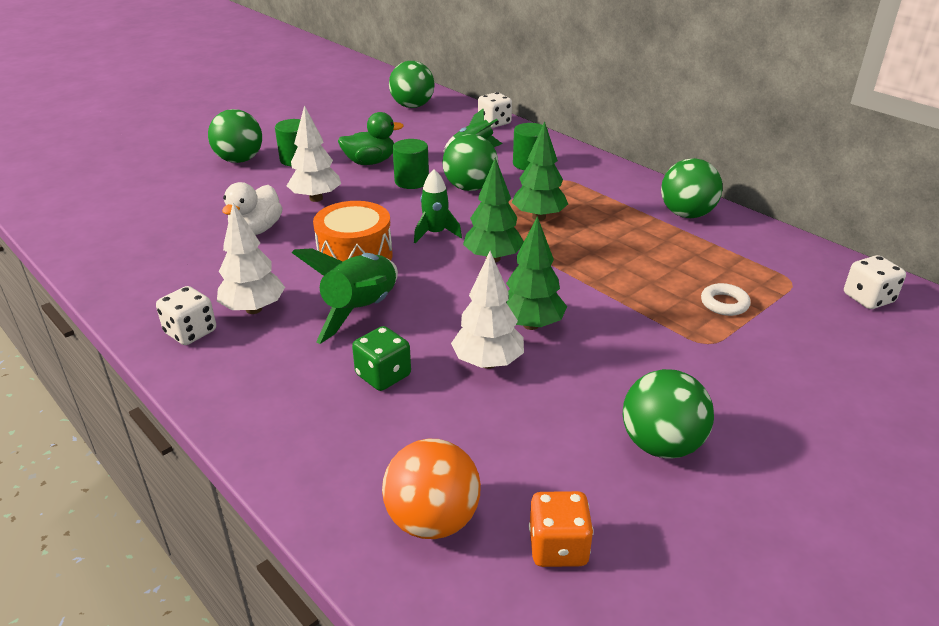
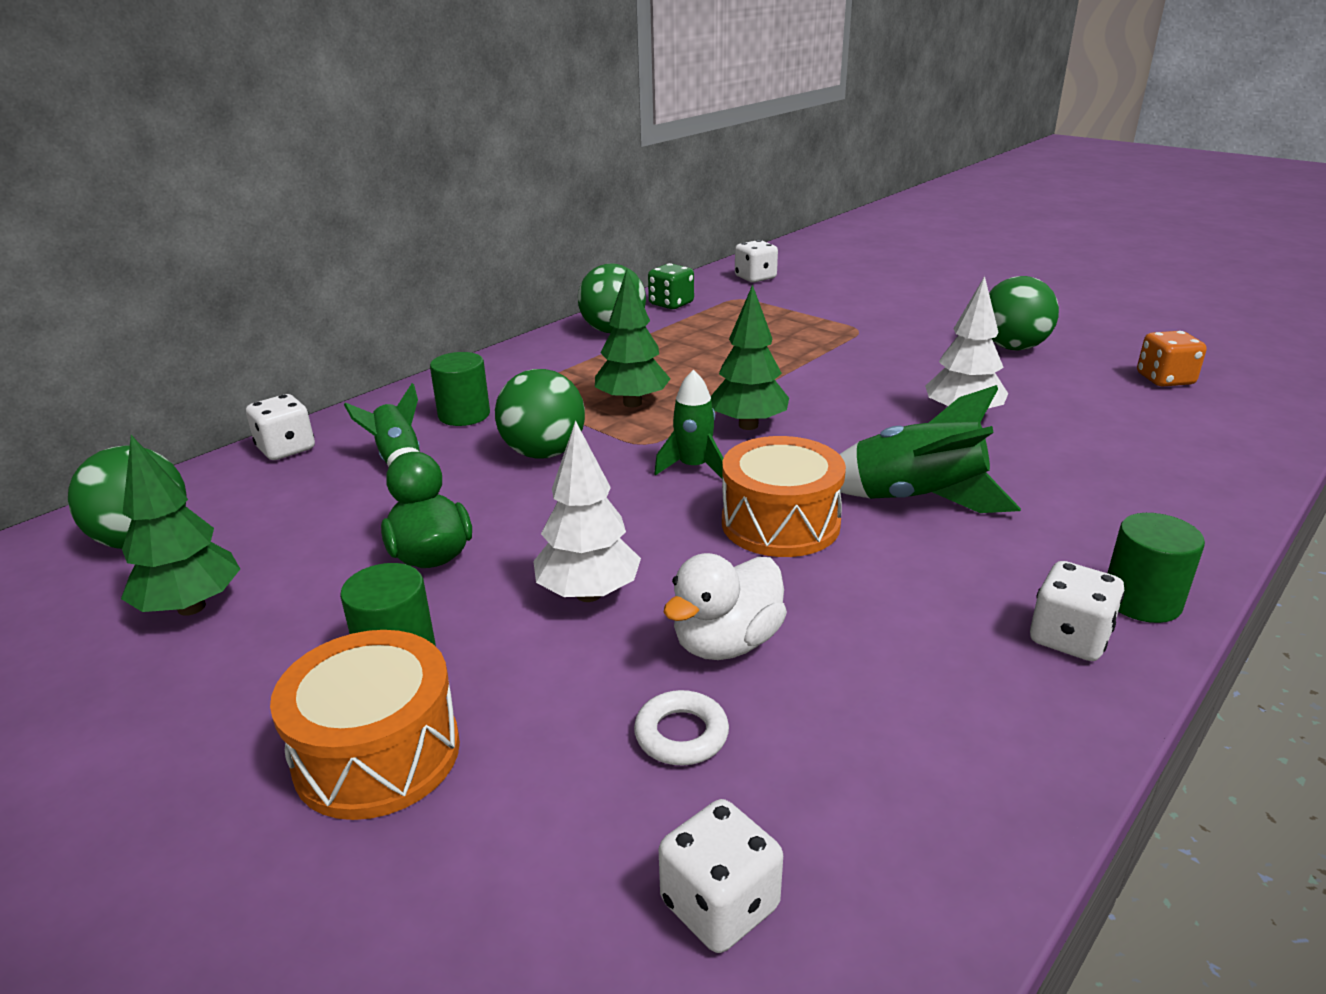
camera: 95 degrees left, 5 degrees down
(120, 217) = (719, 905): none -> white dice
(239, 160) = (377, 754): green ball -> orange drum
(254, 309) = (970, 589): white tree -> none
(256, 230) = (726, 643): white duck -> white duck turned 120 degrees clockwise
(383, 375) = (1031, 469): green dice -> green dice (671, 304)
(411, 181) = (519, 503): green cylinder -> green cylinder (1141, 601)
(433, 520) = (1198, 426): orange ball -> none
(531, 325) = (879, 399): green tree -> green tree (191, 607)
(724, 303) = (790, 321): white ring -> white ring (681, 734)

